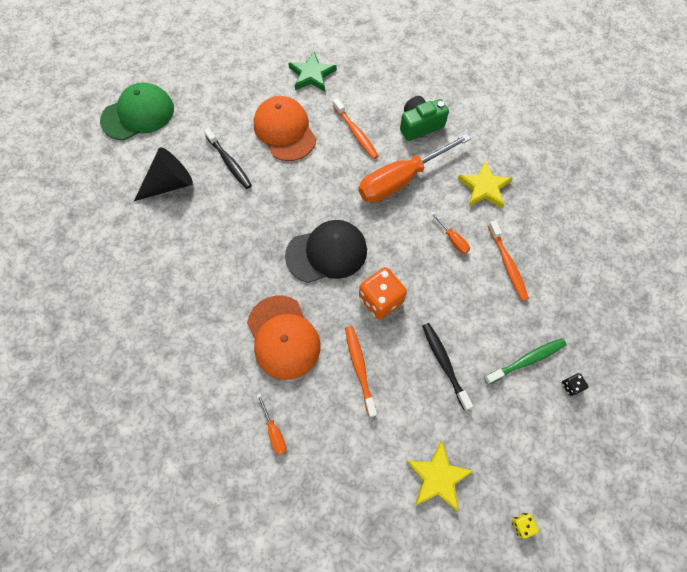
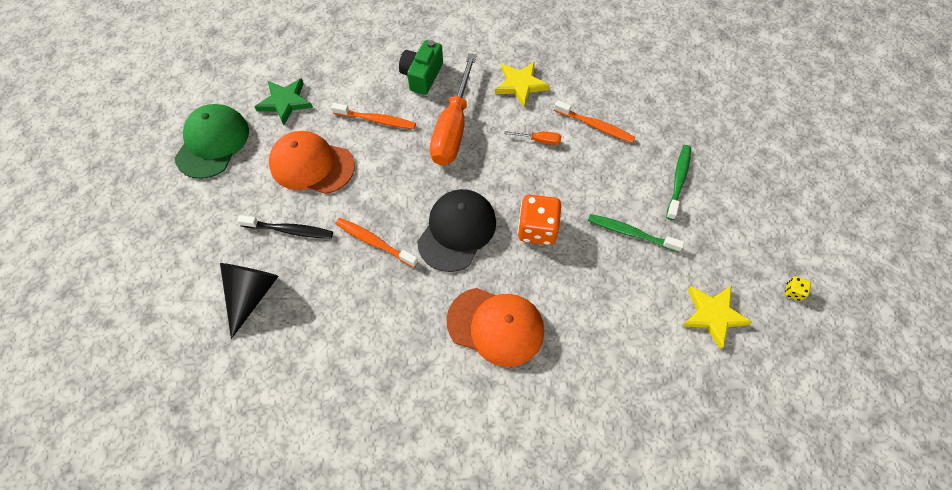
camera: 45 degrees left, 5 degrees down
(138, 114) = (146, 261): green cap -> green cap (212, 143)
(274, 431) = (569, 403): orange screwdriver -> none
(359, 368) = (578, 293): orange toothbrush -> orange toothbrush (374, 242)
(444, 363) = (631, 233): black toothbrush -> green toothbrush
(571, 386) = (722, 172): black dice -> none

